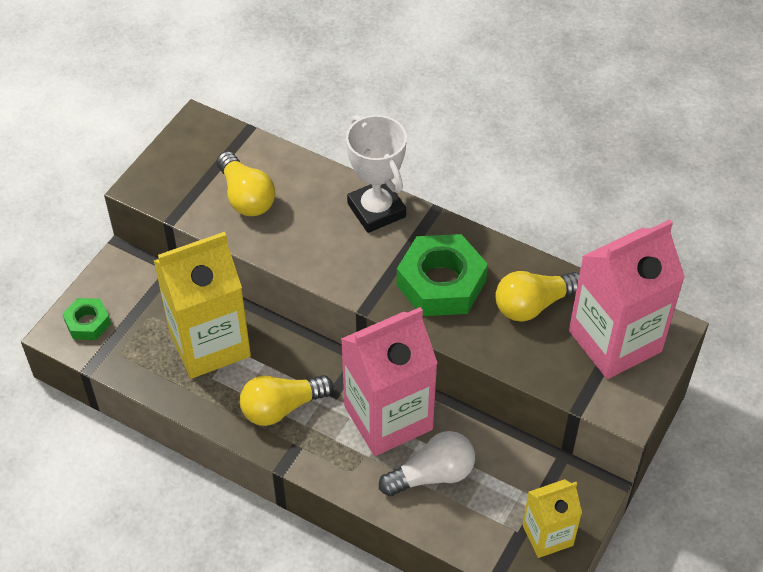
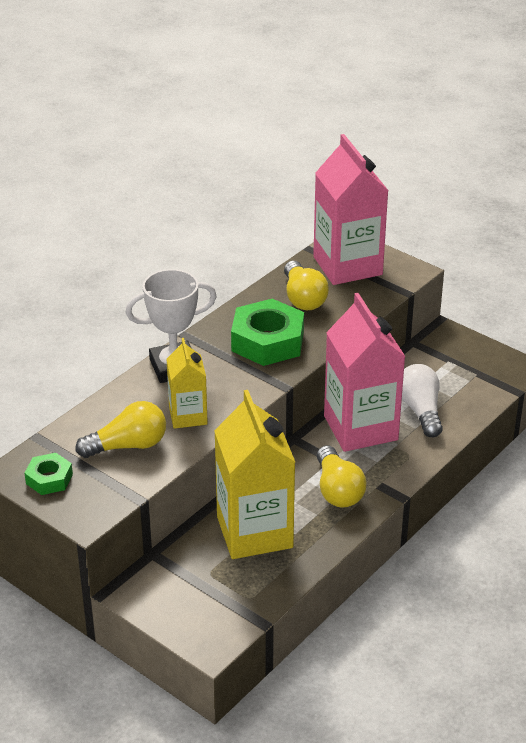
camera: 80 degrees left, 15 degrees down
(88, 323) = (204, 621): green nut -> green nut (49, 479)
(547, 535) = (481, 360): yellow carton -> yellow carton (188, 416)

